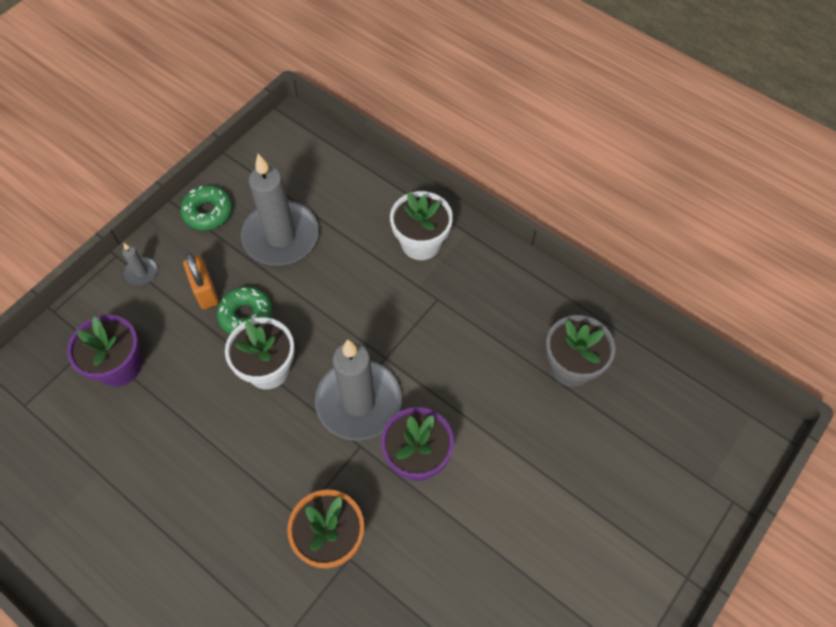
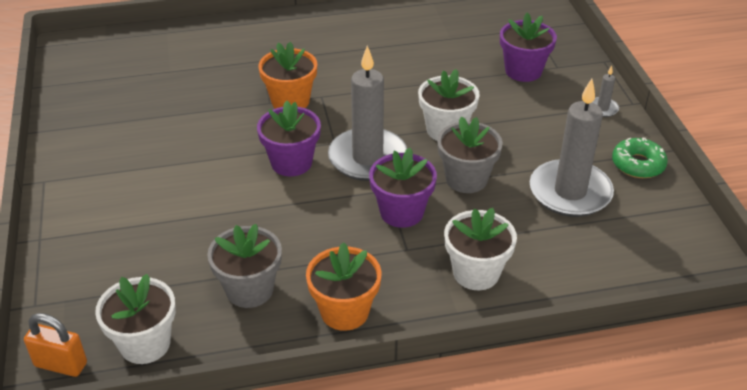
camera: 130 degrees right, 20 degrees down
(205, 291) = (551, 130): orange padlock -> orange padlock (61, 364)
(246, 315) = (506, 140): green donut -> none
(323, 312) = (466, 179): none -> grey flower pot
(402, 329) = (401, 212): none -> purple flower pot
(529, 293) = (344, 311): none -> orange flower pot
(677, 389) = (145, 344): none -> white flower pot

